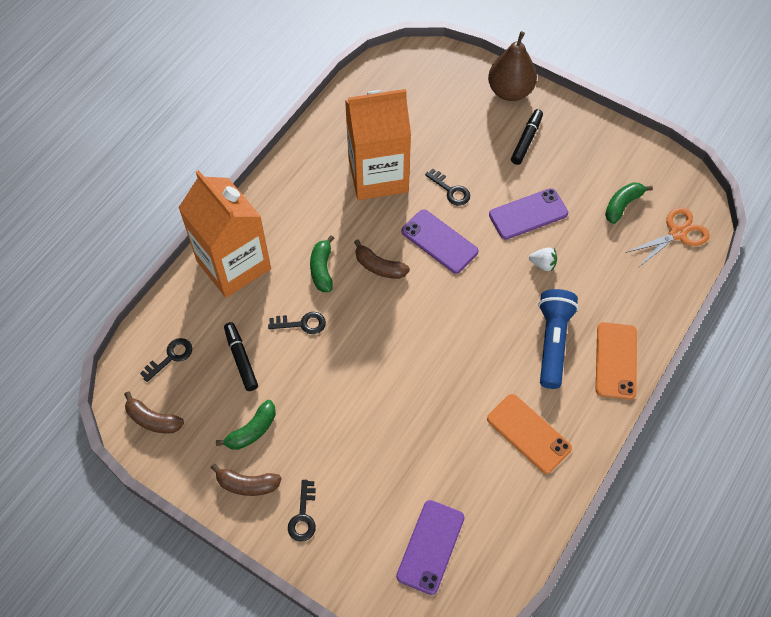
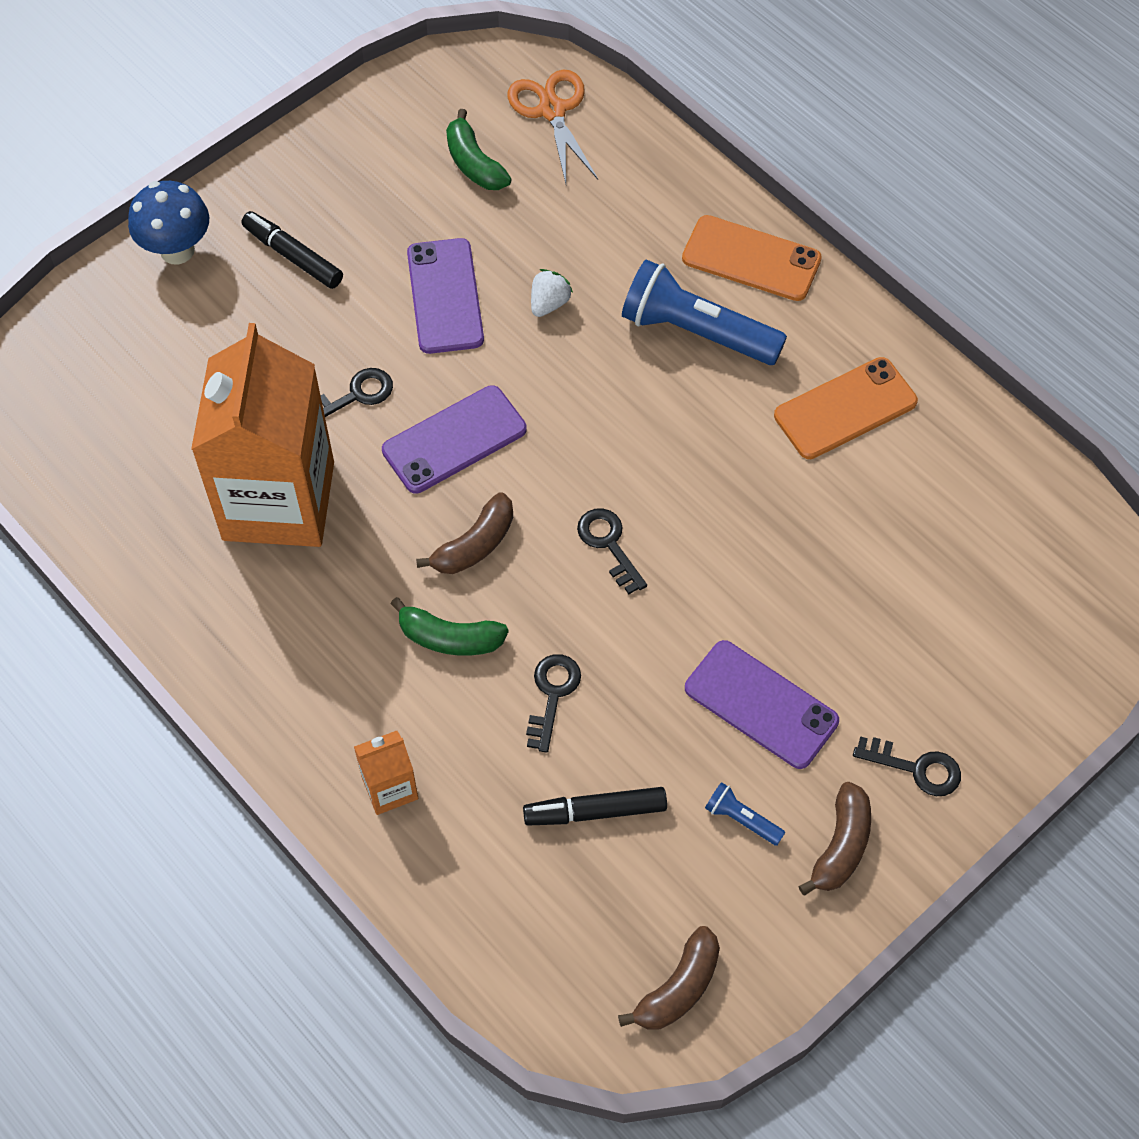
camera: 75 degrees left, 0 degrees up
(171, 357) = (556, 935): black key -> black key (609, 545)
(233, 265) = (390, 788): orange carton -> orange carton, size x0.41
(252, 430) = (741, 819): green banana -> blue flashlight
(430, 547) = (1003, 592): purple phone -> purple phone (761, 704)
(510, 91) = (177, 250): brown pear -> blue mushroom

